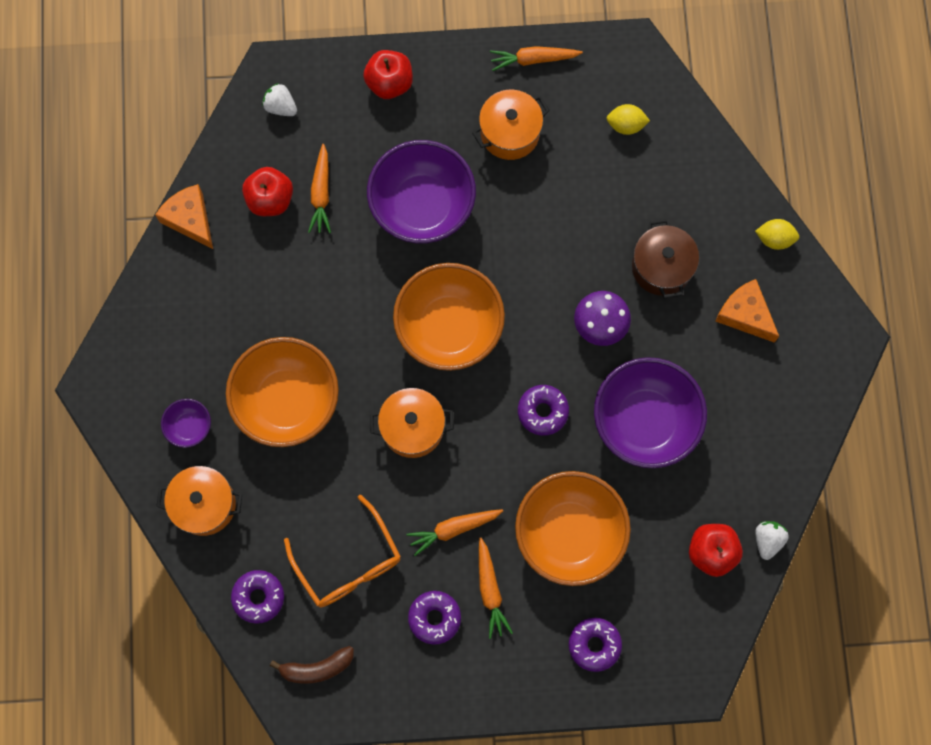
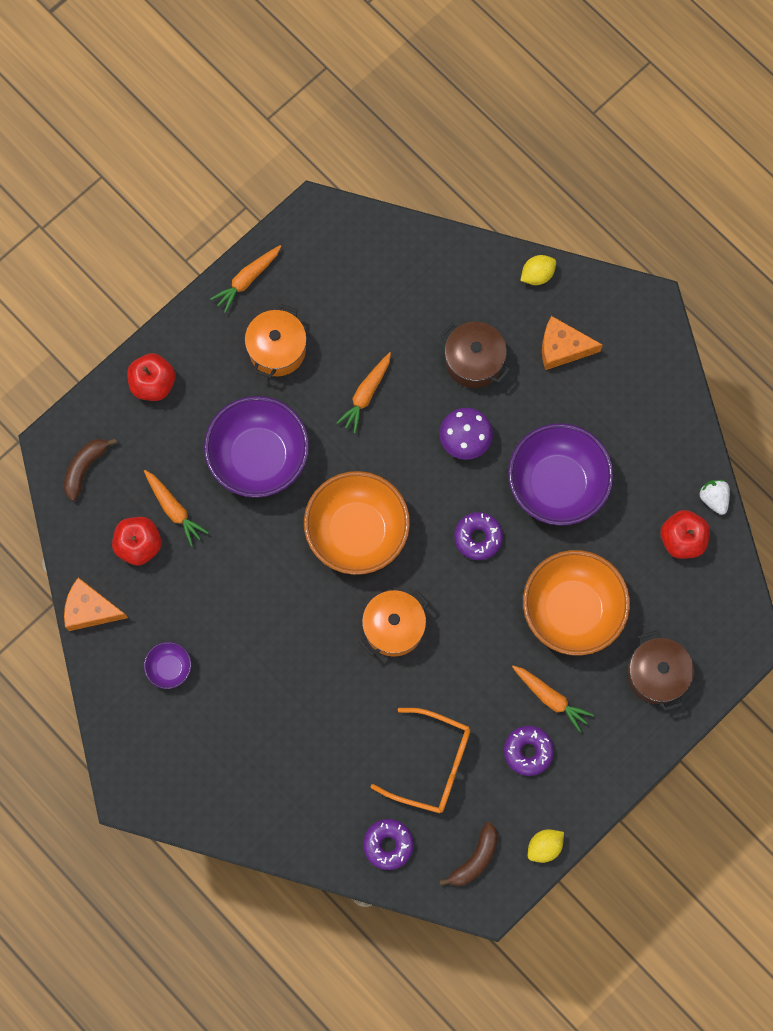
camera: 40 degrees left, 0 degrees up
(189, 427) = (227, 764): purple bowl -> purple bowl (169, 668)
(204, 504) = (289, 811): orange pot -> none
(281, 106) = (85, 468): white strawberry -> brown banana
(287, 401) = (284, 684): orange bowl -> none
(453, 529) = (487, 676): orange carrot -> orange carrot (366, 394)
(594, 645) = (656, 674): purple donut -> brown pot
(626, 125) = (358, 275): yellow lemon -> yellow lemon (544, 846)

